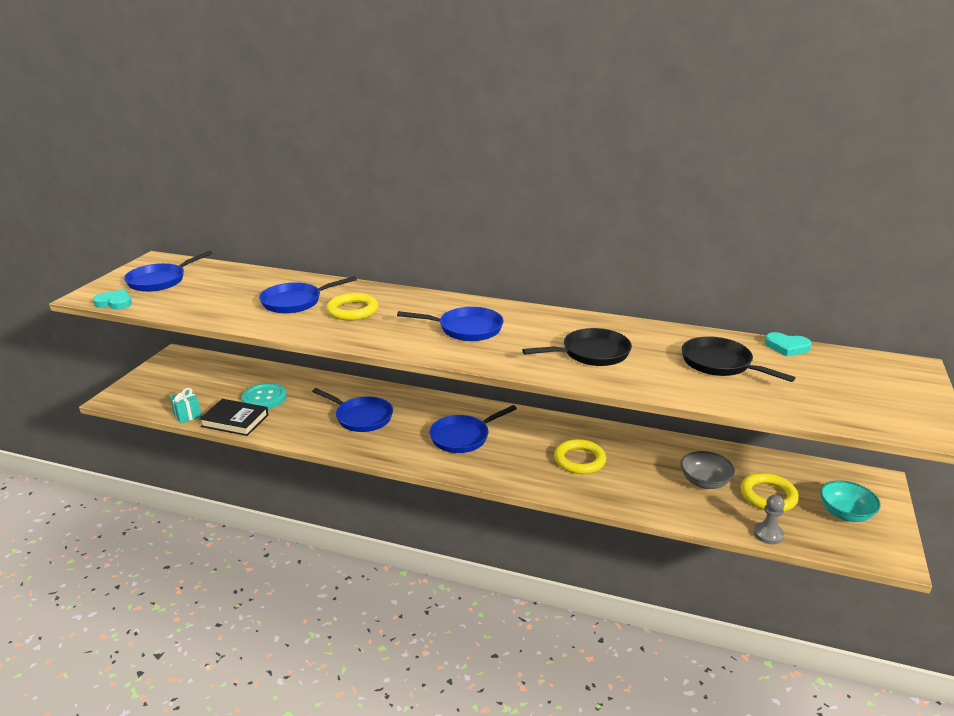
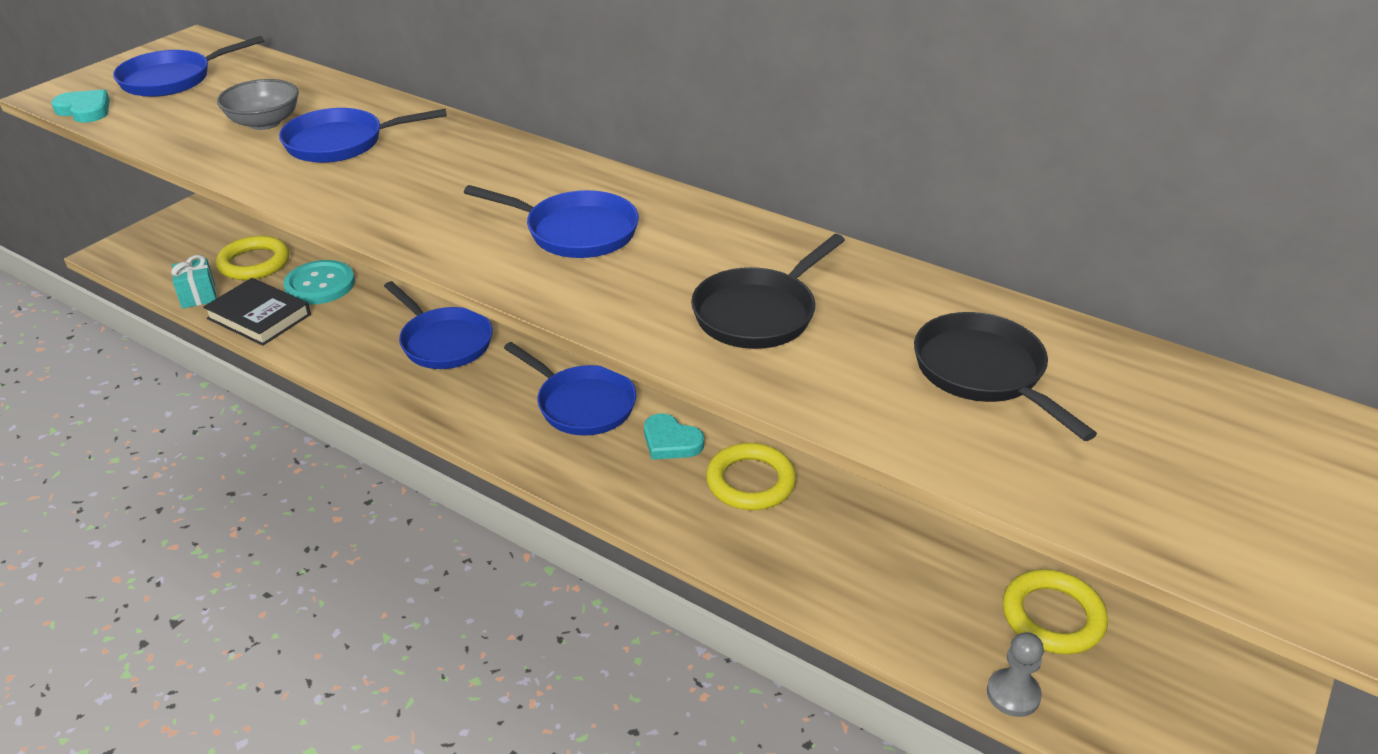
camera: 15 degrees right, 10 degrees up
(352, 311) = (417, 171): yellow ring -> yellow ring (254, 263)
(463, 437) = (582, 404): blue pan -> blue pan turned 120 degrees counterclockwise
(591, 353) = (758, 313): black pan -> black pan turned 135 degrees clockwise
(704, 482) = (948, 566): grey bowl -> grey bowl (264, 122)
(787, 347) = (1138, 356): turquoise heart -> turquoise heart (671, 441)
(845, 514) = (1183, 683): turquoise bowl -> none

